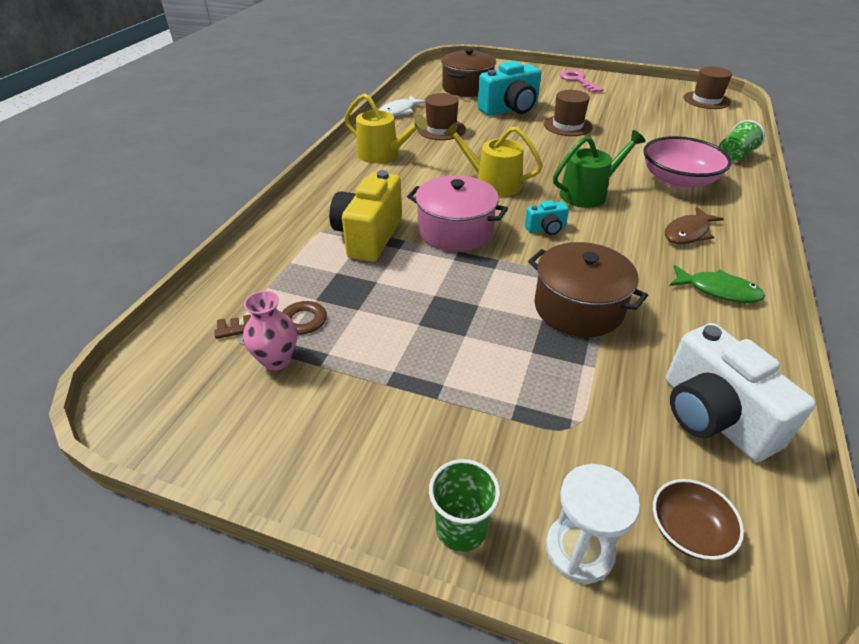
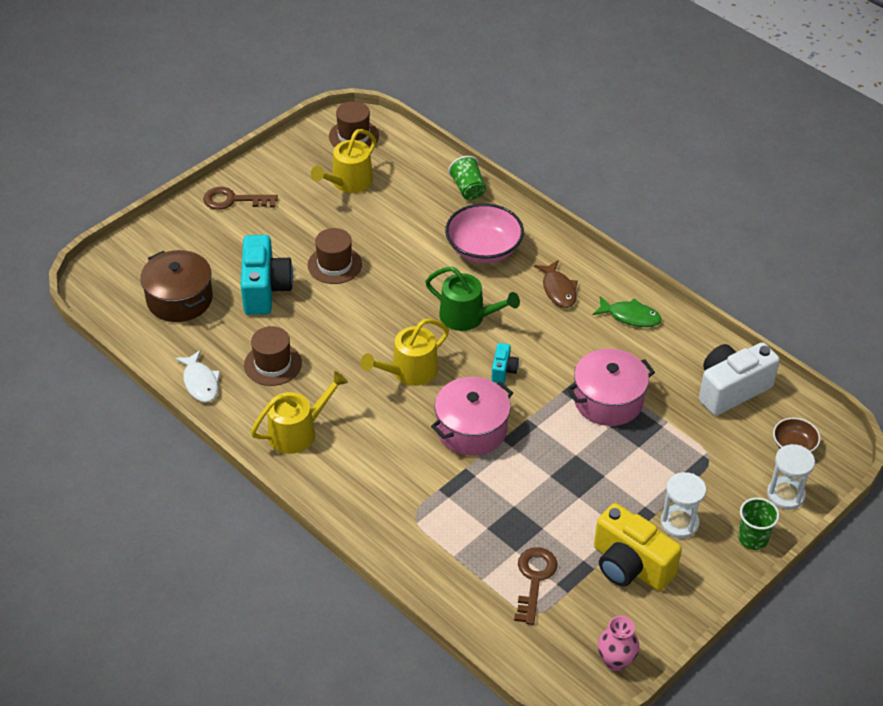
camera: 65 degrees left, 5 degrees up
(277, 360) = (575, 592): pink vase -> pink vase (616, 661)
(368, 236) = (445, 490): yellow camera -> yellow camera (630, 566)
(437, 427) = (679, 523): none -> white hourglass
(578, 80) = (233, 200): pink key -> brown key
(578, 308) = (608, 400): brown pot -> pink pot
(588, 193) = (467, 317): green watering can -> green watering can turned 120 degrees clockwise
(657, 110) = (348, 182): none -> yellow watering can
(713, 416) = (731, 390): white camera -> white camera turned 150 degrees clockwise
(718, 290) = (630, 316): green fish -> green fish turned 60 degrees clockwise

